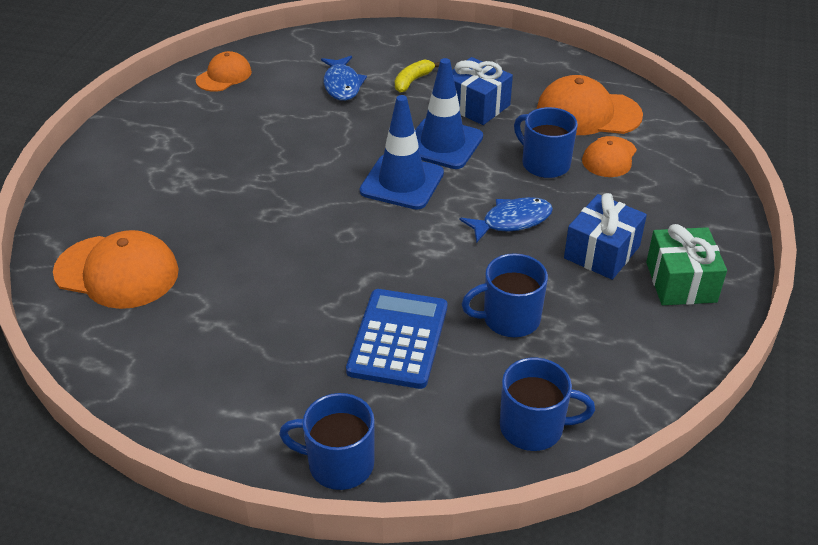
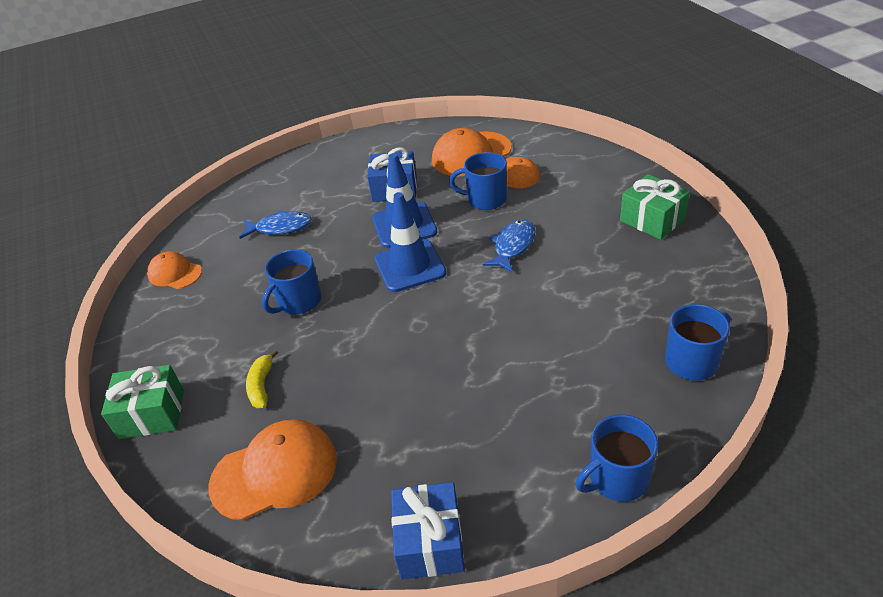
camera: 35 degrees left, 0 degrees up
(92, 174) = (152, 414): none -> green gift
(224, 76) = (175, 273): orange cap -> orange cap turned 60 degrees counterclockwise
(342, 85) = (280, 227): blue fish -> blue fish turned 45 degrees counterclockwise
(398, 339) = (543, 368): blue calculator -> none
(413, 81) = (329, 197): yellow banana -> yellow banana (262, 385)
(509, 319) = (591, 306): blue mug -> blue mug (299, 301)
(602, 252) = (588, 231): blue gift -> blue gift (430, 542)

